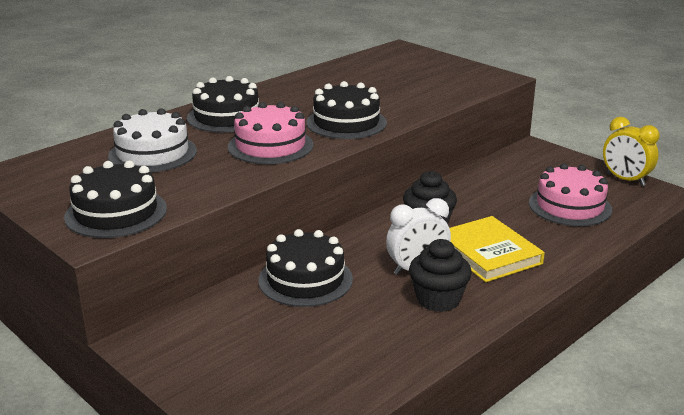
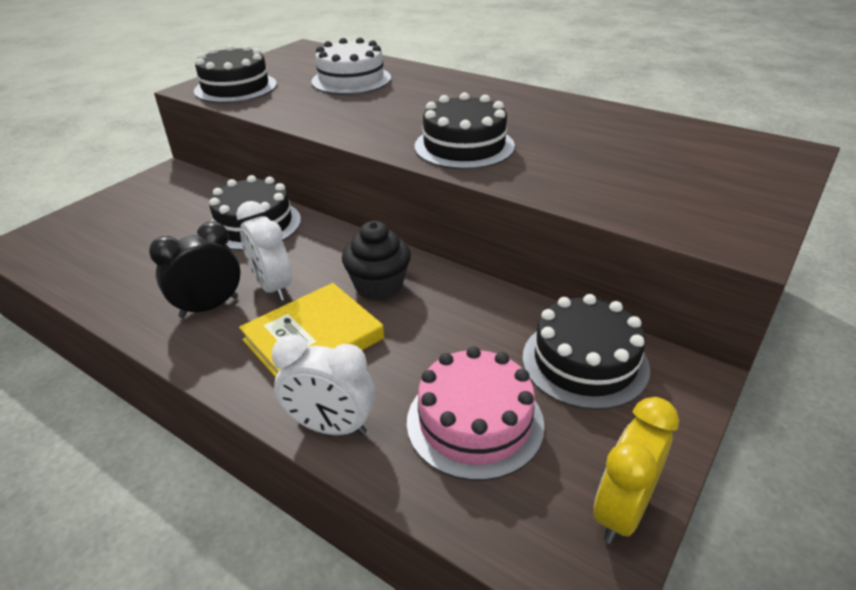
camera: 80 degrees right, 10 degrees up
(226, 117) = (450, 92): black cake -> black cake (585, 362)
(270, 146) = (382, 119): pink cake -> none
(438, 299) = (209, 307): black cupcake -> black clock
(575, 249) = (331, 427): none -> white clock

